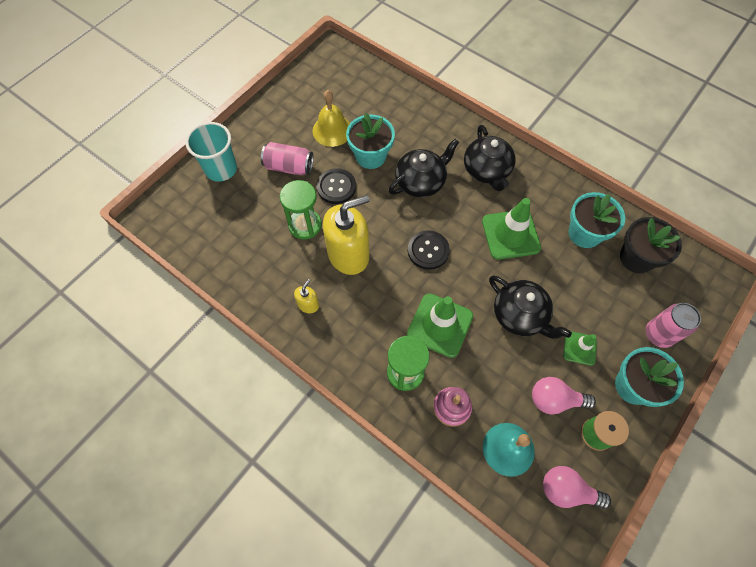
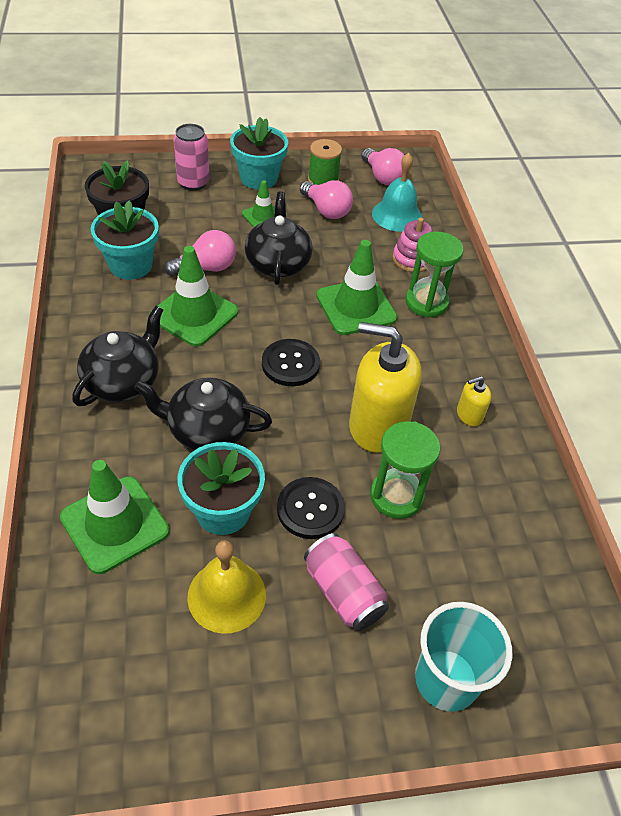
camera: 140 degrees left, 15 degrees down
(404, 118) = (115, 524): none -> green traffic cone
(549, 271) = (206, 268): none -> pink light bulb

